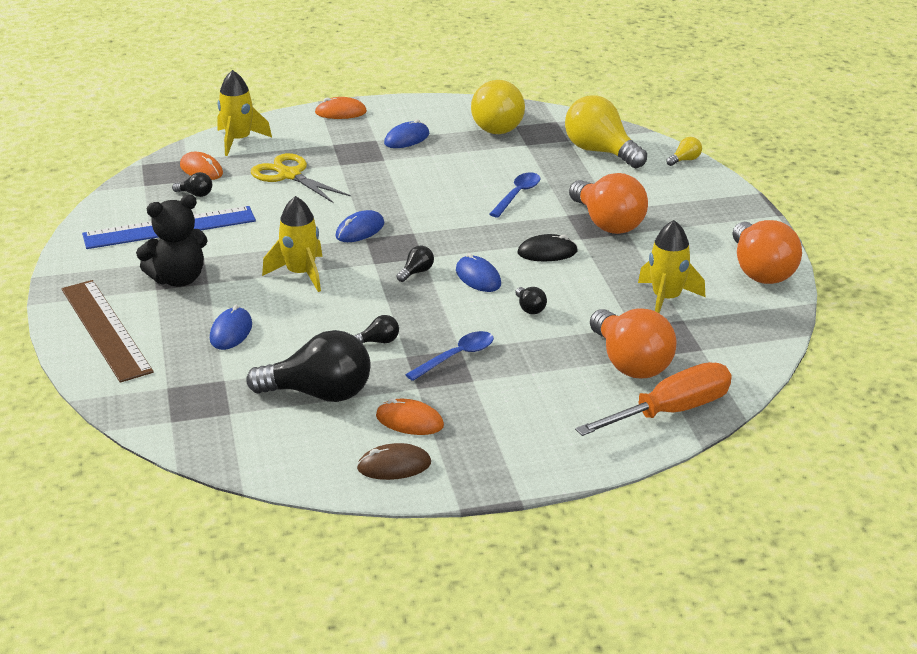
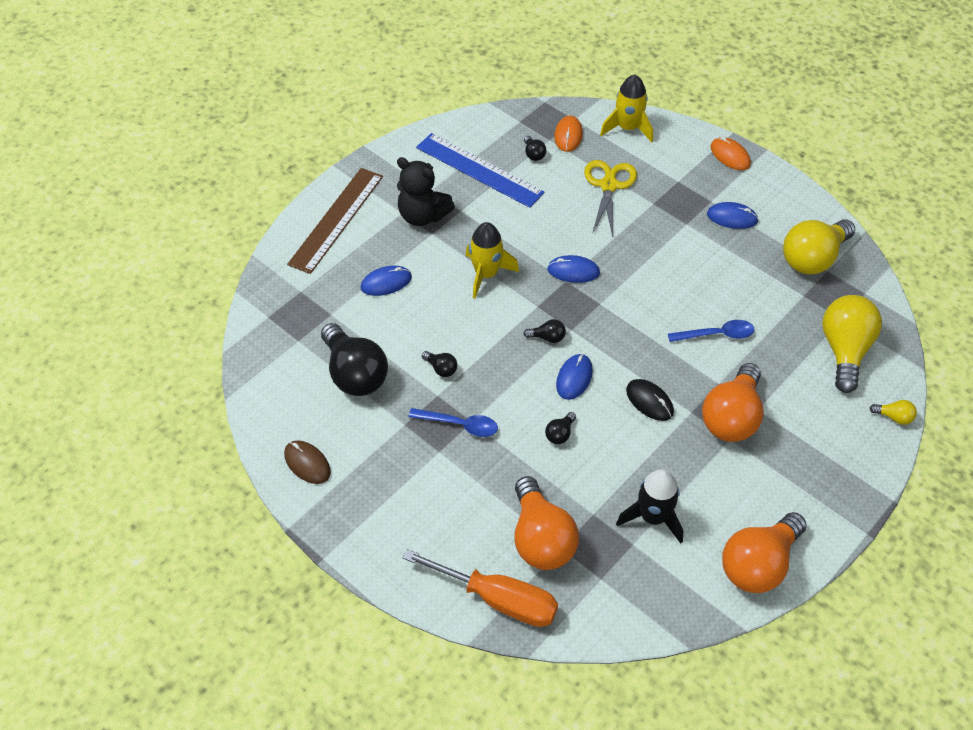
camera: 55 degrees right, 20 degrees up
(409, 421) = (363, 442): orange mouse -> none
(630, 363) = (541, 539): orange light bulb -> orange light bulb turned 45 degrees counterclockwise
(666, 299) = (653, 517): yellow rocket -> black rocket

